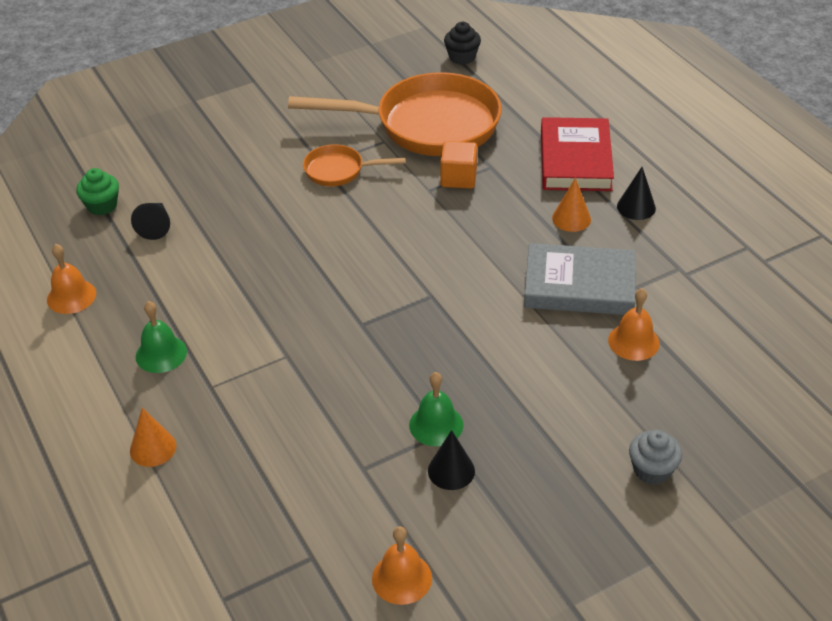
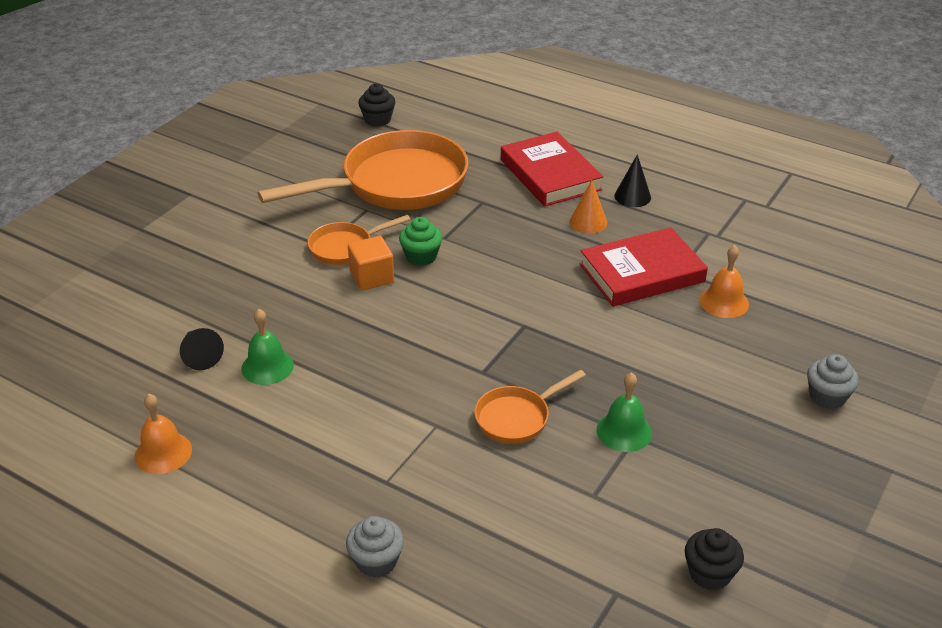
camera: 30 degrees left, 5 degrees down
(102, 206) = (123, 355): green cupcake -> green cupcake (421, 256)
(153, 448) = (376, 561): orange cone -> grey cupcake
(161, 354) = (308, 471): green bell -> green bell (267, 367)
(356, 376) = (517, 417): none -> orange pan
(402, 578) = (709, 574): orange bell -> black cupcake
(451, 470) = (671, 464): black cone -> none
(458, 178) = (462, 219): orange cube -> orange cube (372, 277)
(579, 285) = (642, 273): grey book -> red book

